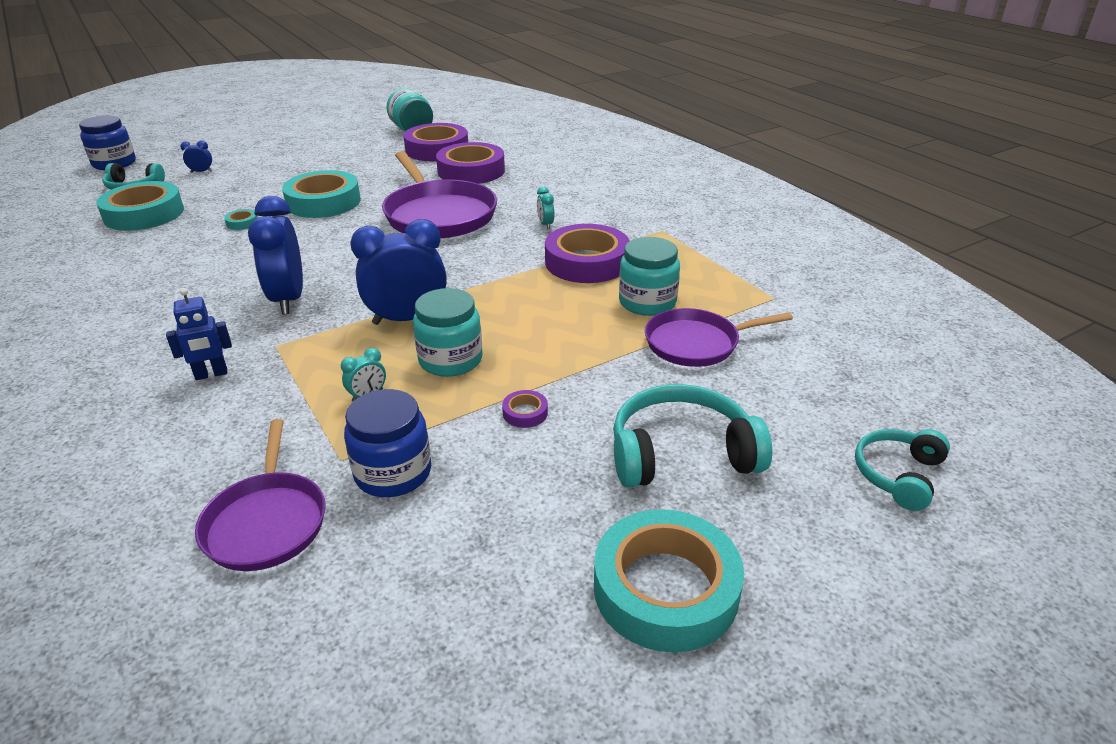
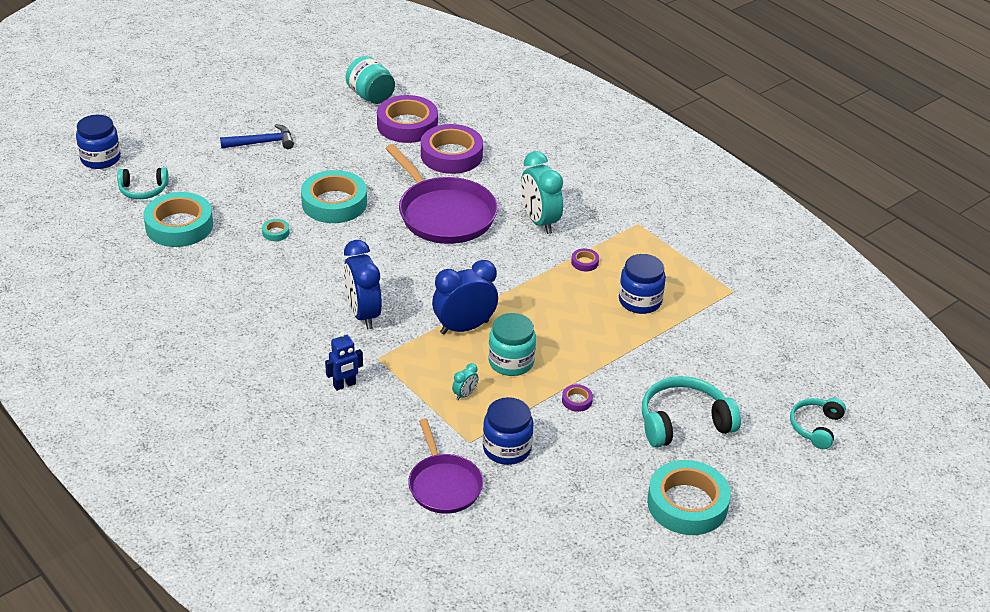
camera: 10 degrees left, 5 degrees up
(201, 172) = (195, 167): blue clock -> none
(282, 157) = (262, 143): none -> blue hammer
(545, 224) = (539, 221): turquoise clock -> turquoise clock, size x2.33
(587, 262) = (584, 262): purple tape -> purple tape, size x0.40
(647, 302) = (640, 301): turquoise jar -> blue jar
(696, 343) = (681, 336): purple pan -> none

